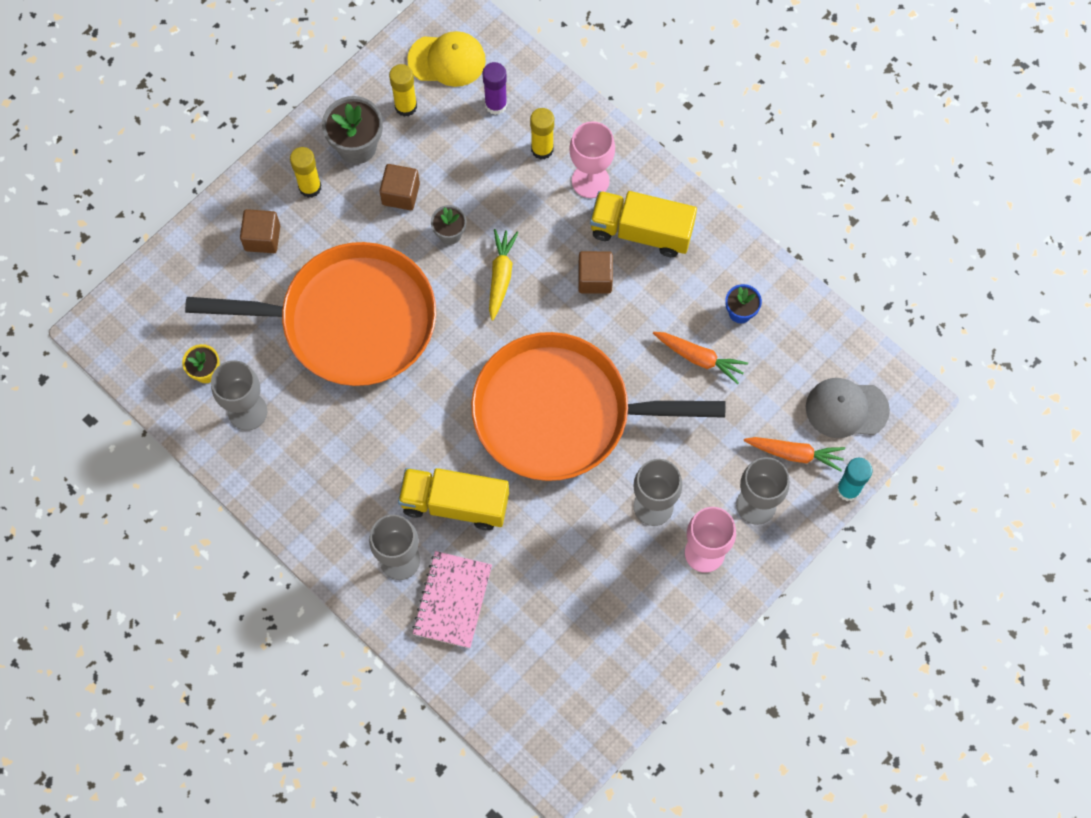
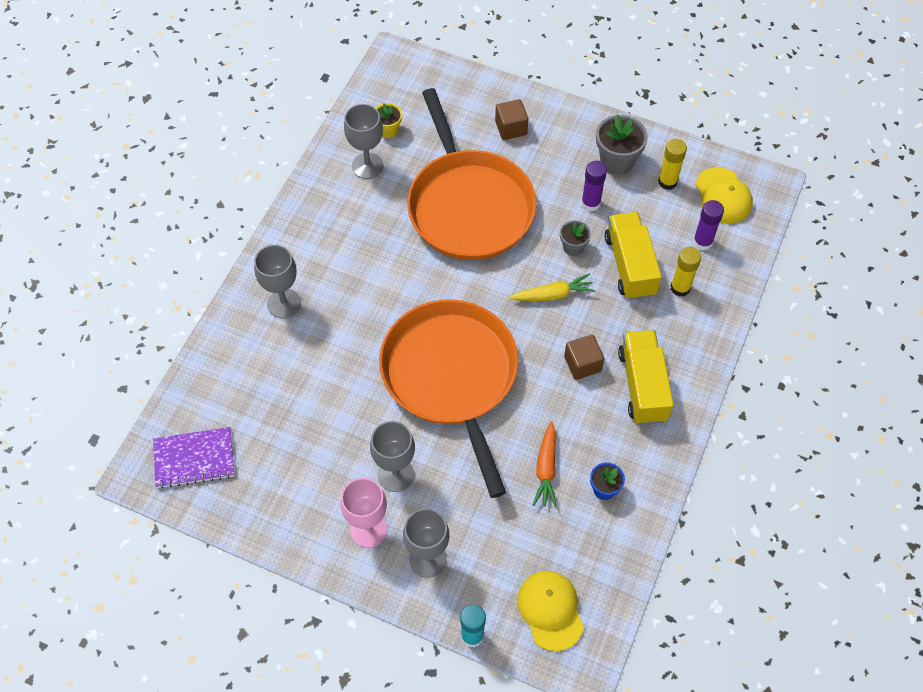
camera: 70 degrees right, 10 degrees down
(310, 187) = (567, 143): yellow glue stick -> none
(401, 194) = (590, 203): brown cube -> purple glue stick
(452, 600) = (263, 351): pink notebook -> none
(455, 504) = (344, 326): yellow truck -> yellow truck (629, 265)
(559, 709) = (194, 459): none -> purple notebook
(590, 181) = (670, 332): pink goblet -> none
(794, 454) = (488, 577): orange carrot -> none
(846, 409) = (550, 610): grey cap -> yellow cap

